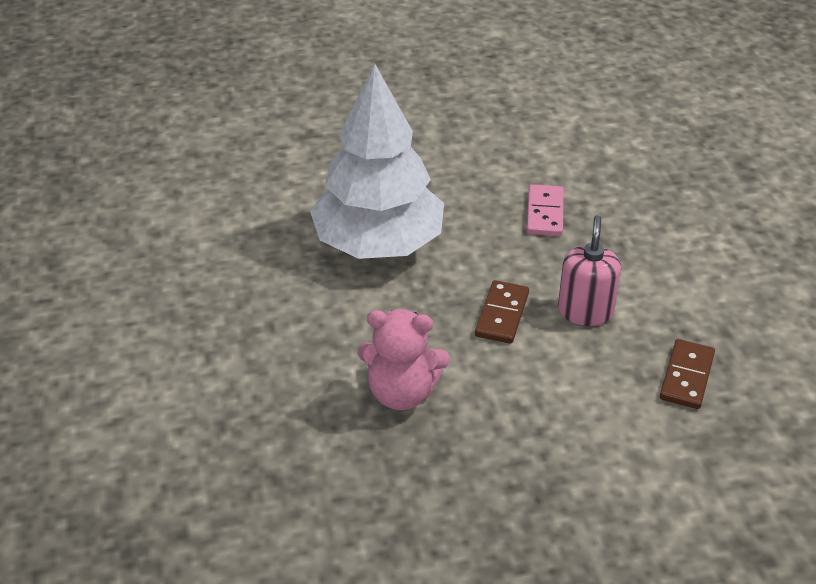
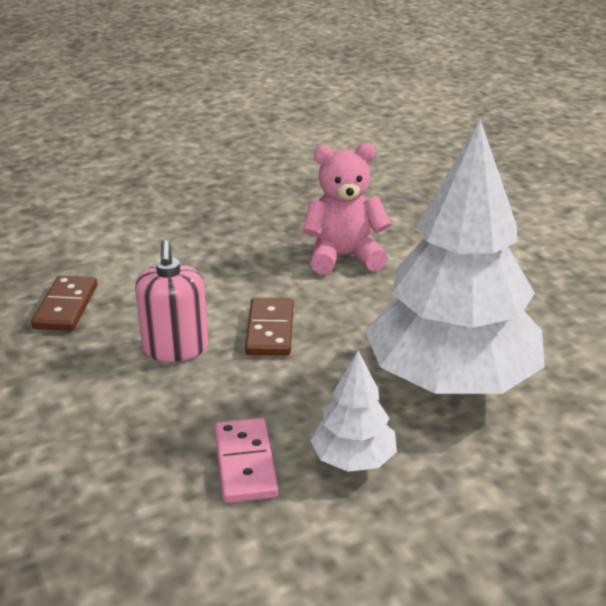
camera: 165 degrees right, 10 degrees down
(474, 203) = (353, 460): none -> white tree

